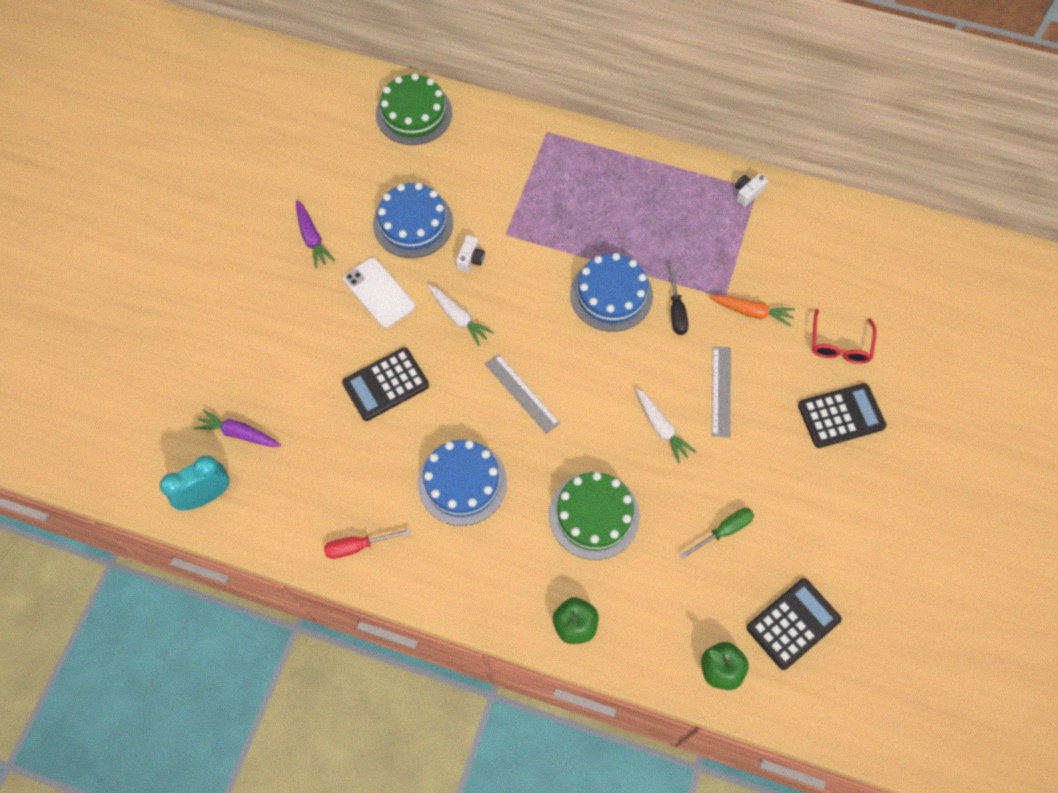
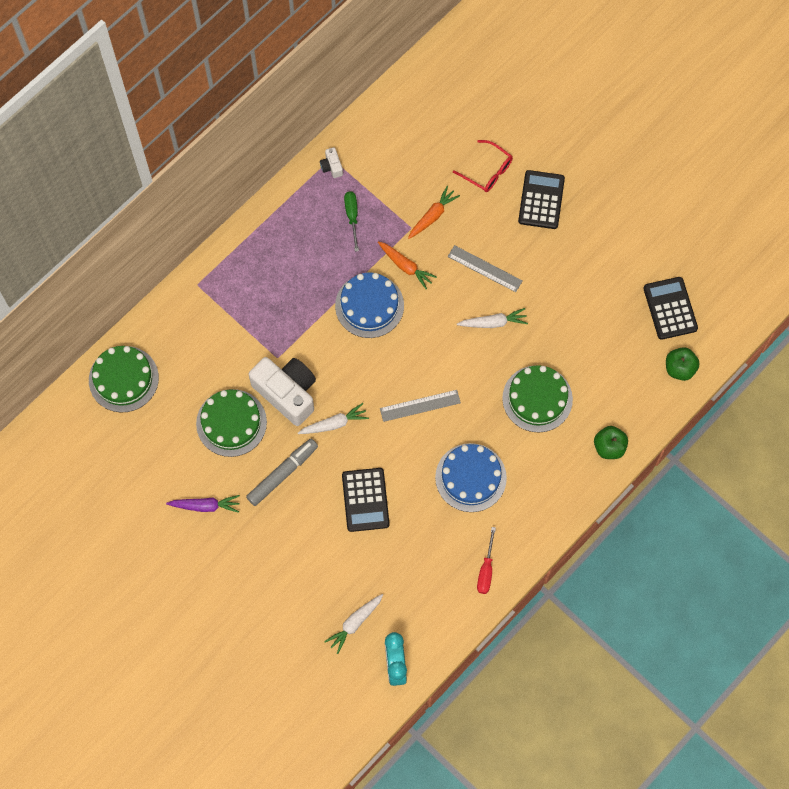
camera: 65 degrees left, 5 degrees up
(239, 433) = (355, 623): purple carrot -> white carrot
(379, 293) = (282, 474): white phone -> grey marker
(413, 223) = (231, 423): blue cake -> green cake
(470, 259) = (287, 393): white camera -> white camera, size x2.40
(676, 310) = (405, 266): black screwdriver -> orange carrot
(723, 531) = (588, 319): green screwdriver -> green screwdriver (352, 217)

